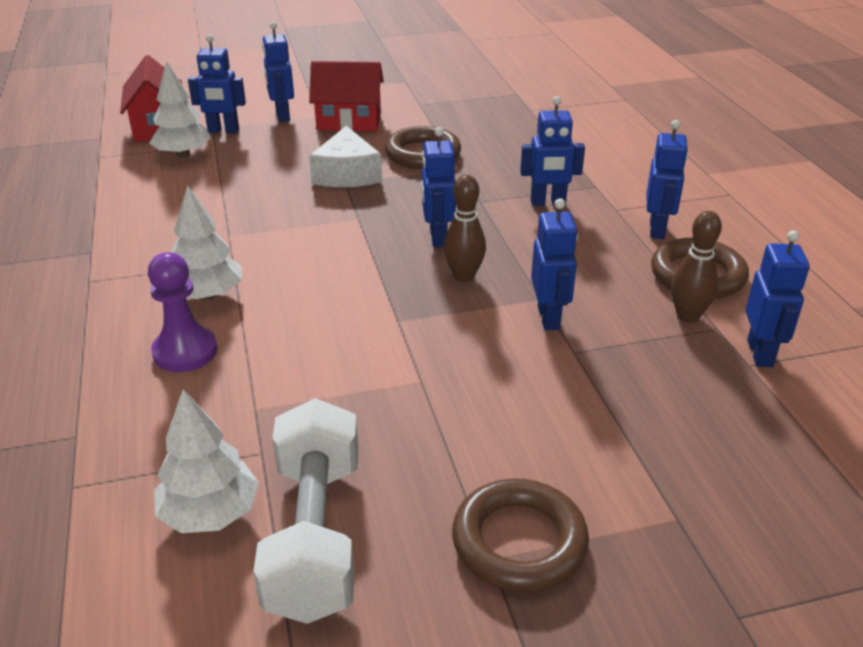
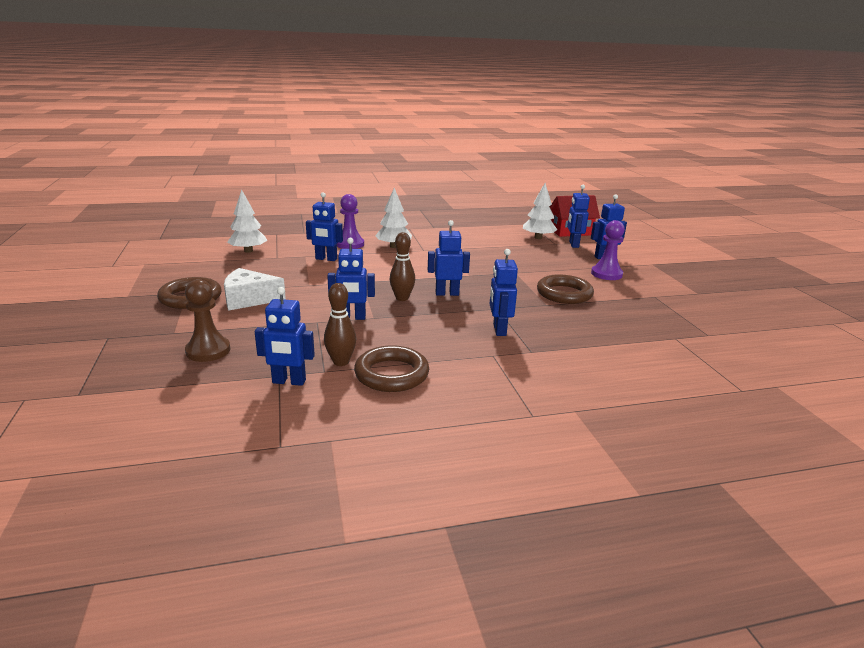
camera: 90 degrees right, 10 degrees down
(315, 535) = (224, 265): white dumbbell -> none
(347, 174) = (526, 273): white cheese -> white cheese (249, 299)
(349, 121) = (606, 274): red house -> purple pawn
(657, 230) = (461, 368): blue robot -> blue robot (326, 259)
(720, 453) = (208, 351): none -> brown pawn

